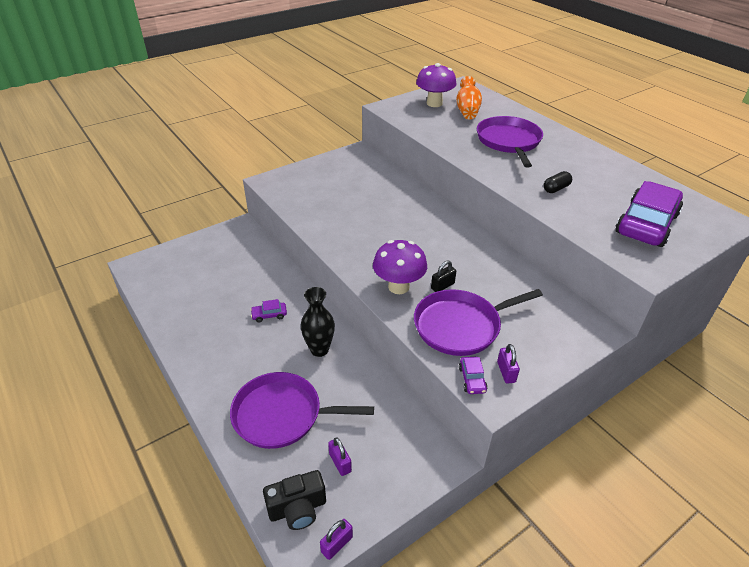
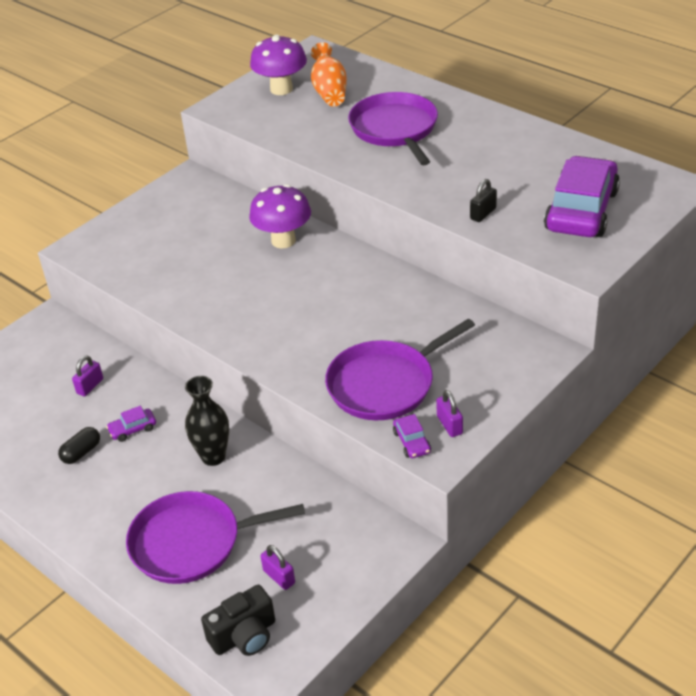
camera: 10 degrees left, 0 degrees up
(337, 544) = (300, 659): purple padlock -> purple padlock (90, 386)
(398, 287) = (297, 354): purple mushroom -> purple mushroom (283, 240)
(442, 286) = (351, 340): black padlock -> black padlock (483, 213)
(556, 189) = (466, 185): black capsule -> black capsule (81, 452)

